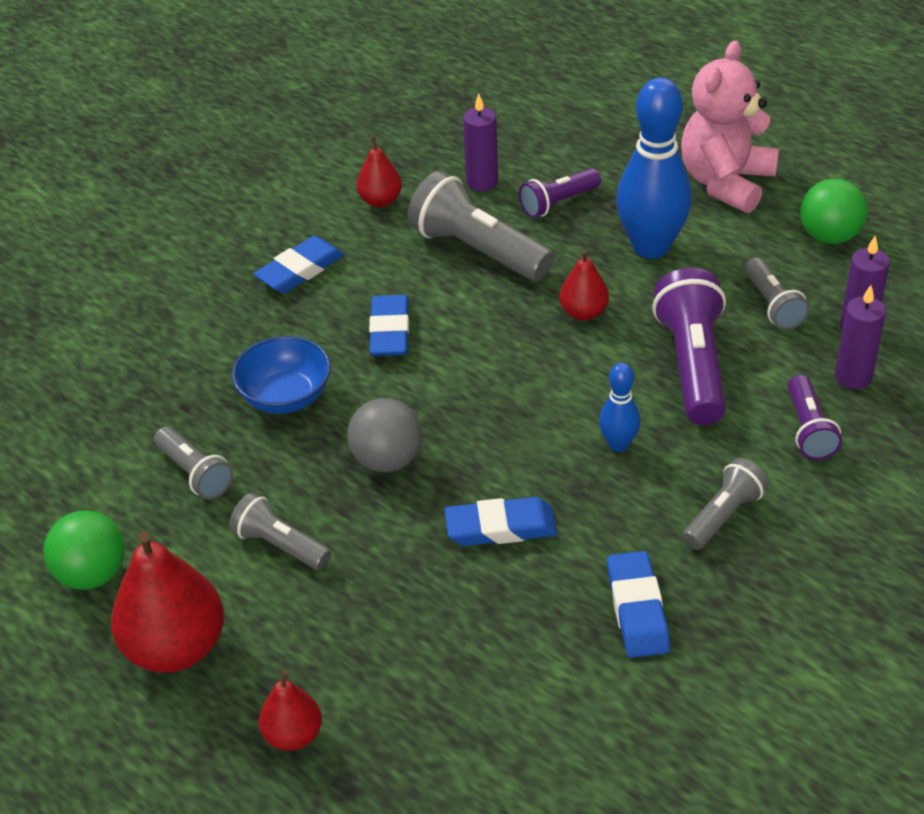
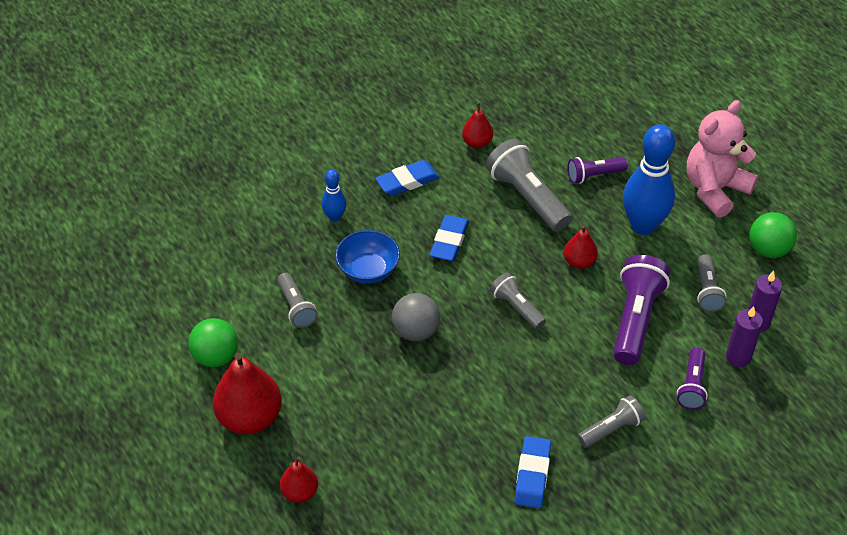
camera: 15 degrees right, 5 degrees up
(280, 545) = (332, 370): grey flashlight -> grey flashlight (517, 308)
(482, 182) = (549, 146): purple candle -> none
(500, 527) = (469, 397): blue eraser -> none
(618, 444) = (564, 362): blue bowling pin -> blue bowling pin (334, 217)

